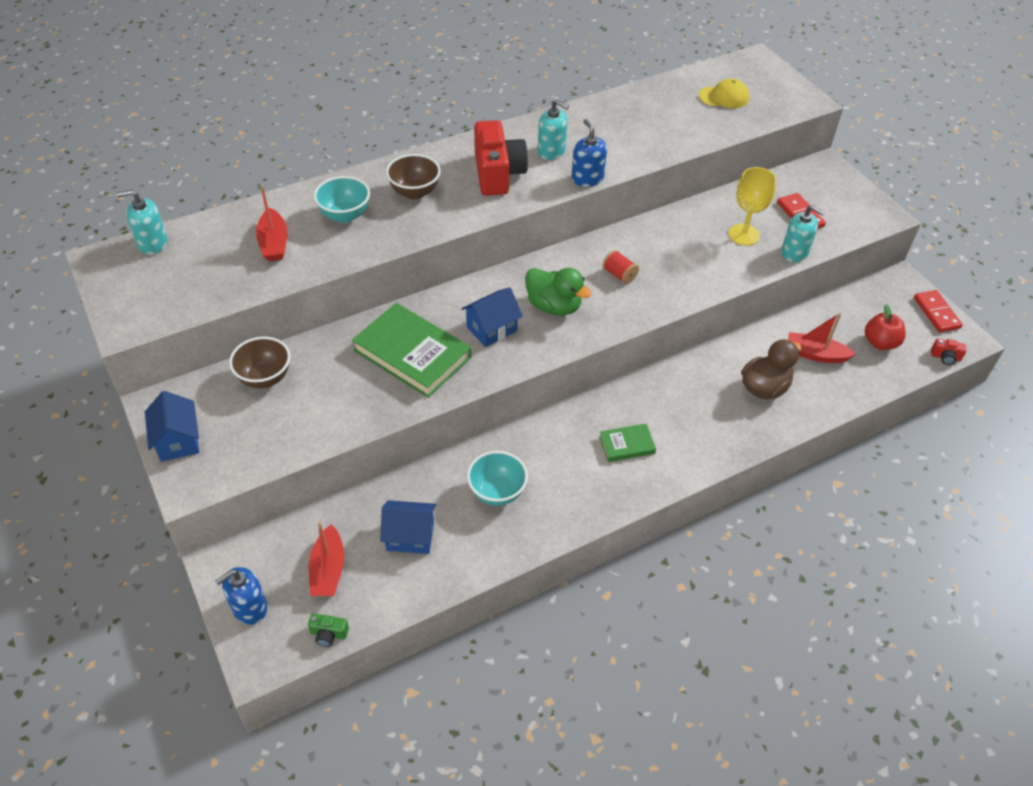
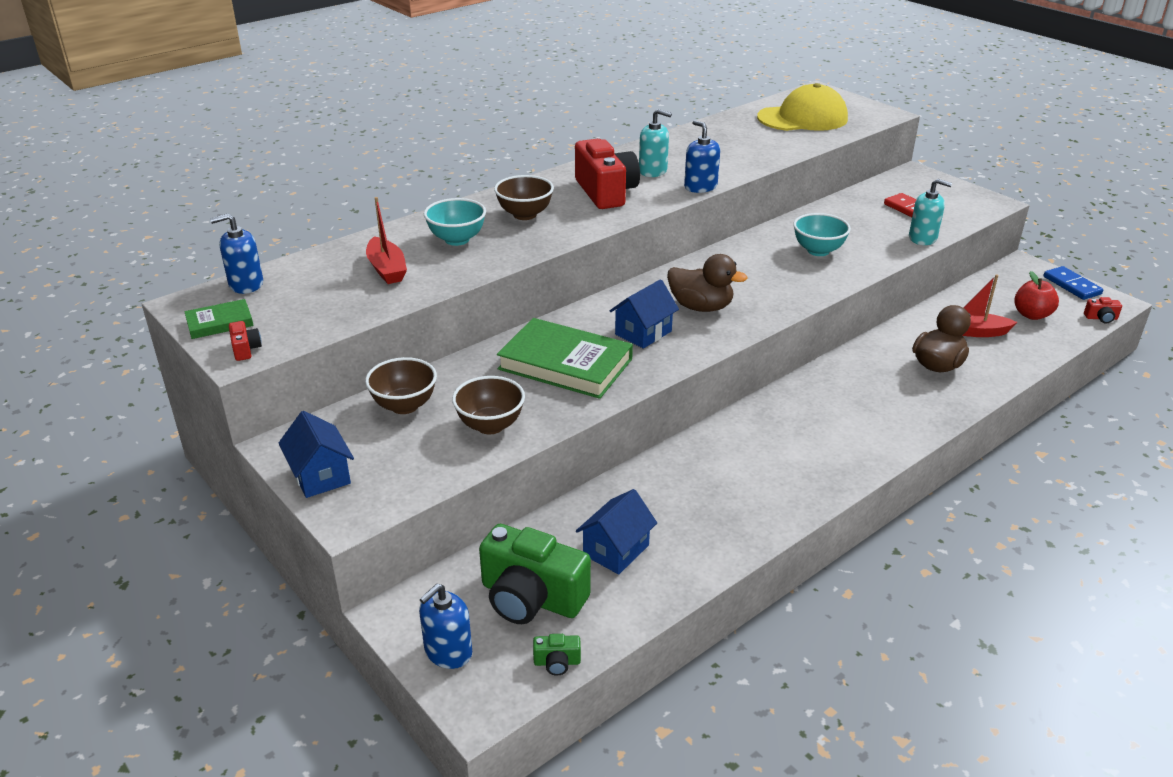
camera: 10 degrees left, 15 degrees down
(133, 319) = (245, 349): none -> red camera
(153, 243) = (246, 284): turquoise soap dispenser -> blue soap dispenser
(328, 411) = (490, 425): none -> brown bowl
(328, 570) = (531, 598): red boat -> green camera
(410, 536) = (616, 550): blue house -> blue house turned 45 degrees counterclockwise
(497, 492) = (697, 494): turquoise bowl -> turquoise bowl (818, 251)
(554, 306) = (701, 307): green duck -> brown duck
(619, 275) = (756, 274): red spool -> none
(627, 445) = (820, 432): green book -> green book (219, 323)
(724, 97) = (803, 118): yellow cap -> yellow cap, size x1.79
(744, 235) = (865, 231): yellow goblet -> none
(936, 313) = (1071, 285): red domino -> blue domino

